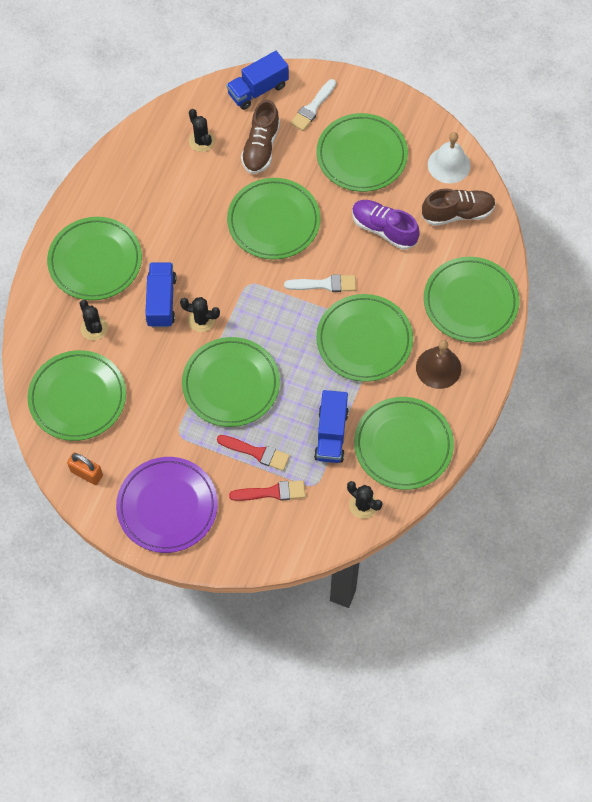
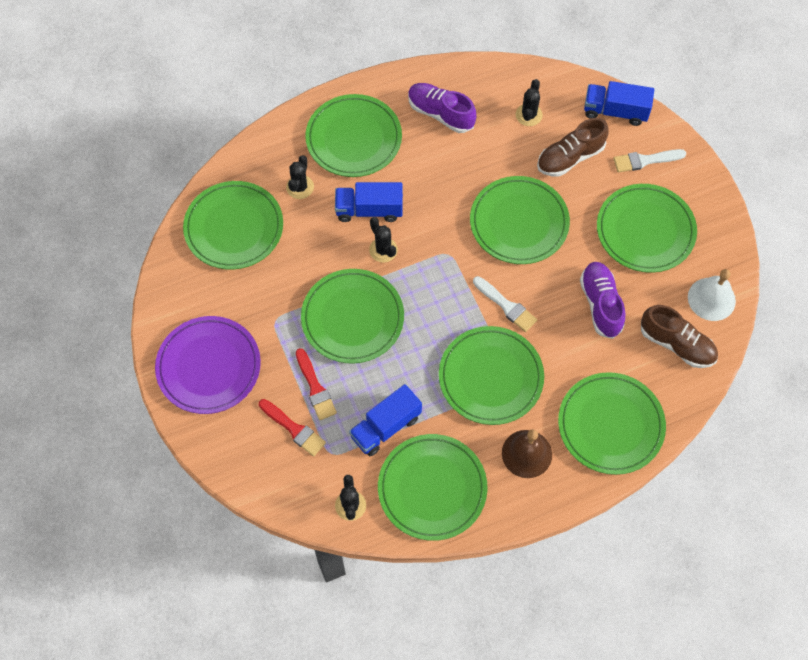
camera: 45 degrees right, 0 degrees up
(86, 473) = (180, 289): orange padlock -> none
(138, 191) = (440, 113): none -> purple shoe
(161, 301) = (369, 210): blue truck -> blue truck turned 135 degrees counterclockwise

